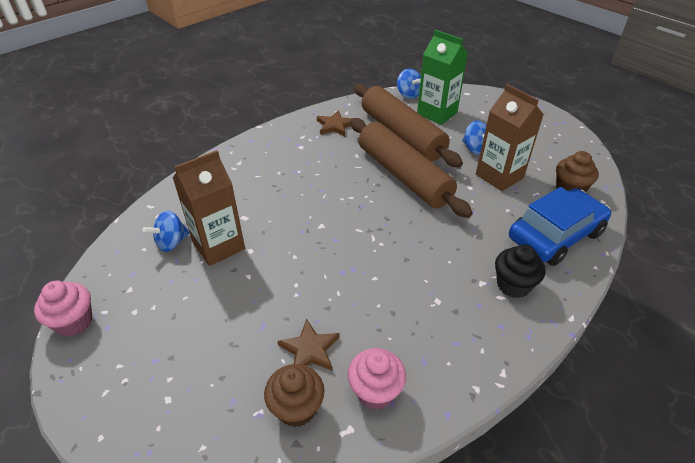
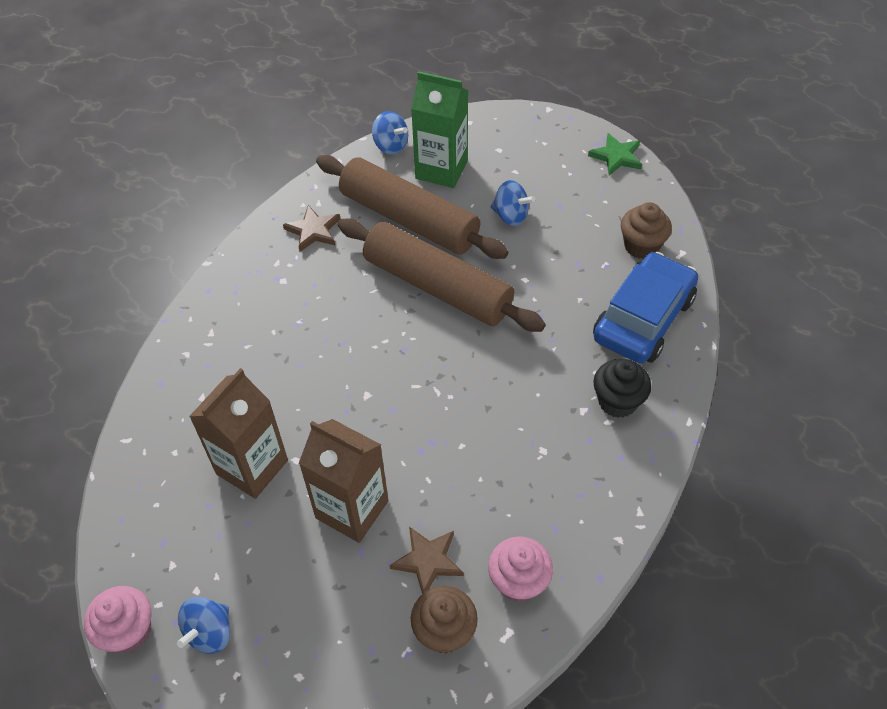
camera: 20 degrees left, 10 degrees up
(171, 242) = (188, 483): blue spinning top -> blue spinning top (210, 633)
(499, 176) = (554, 251): brown carton -> brown carton (352, 509)
(568, 133) = (616, 157): none -> green star

